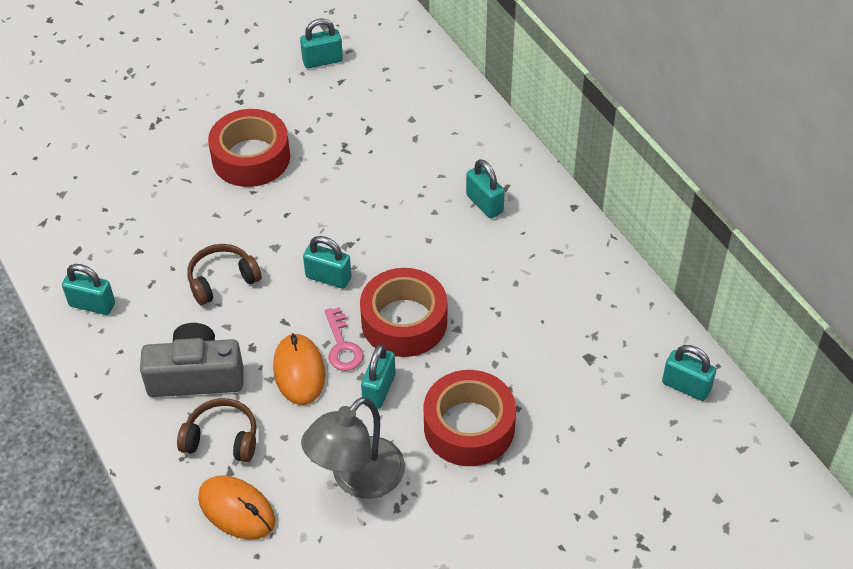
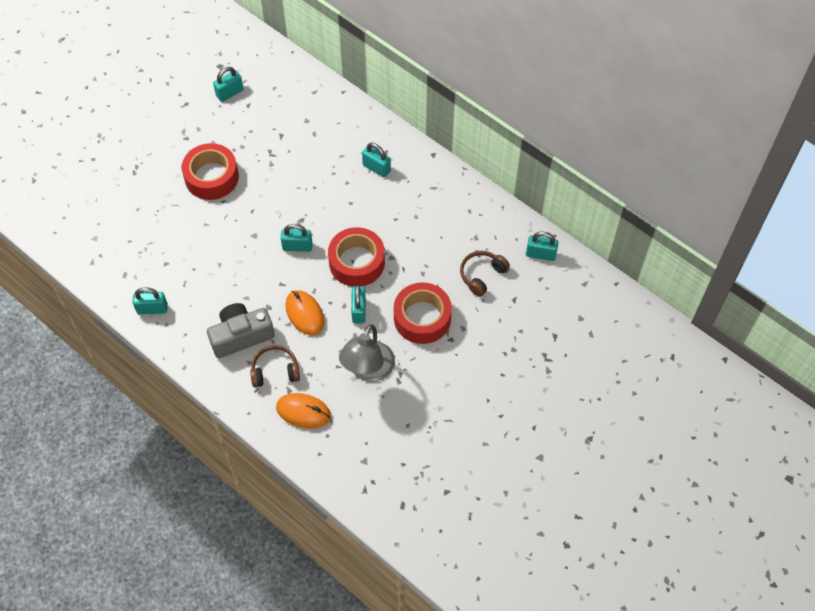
camera: 20 degrees left, 10 degrees up
(222, 280) = (230, 268): brown headphones -> brown headphones (482, 275)
(342, 346) = (325, 289): pink key -> none

